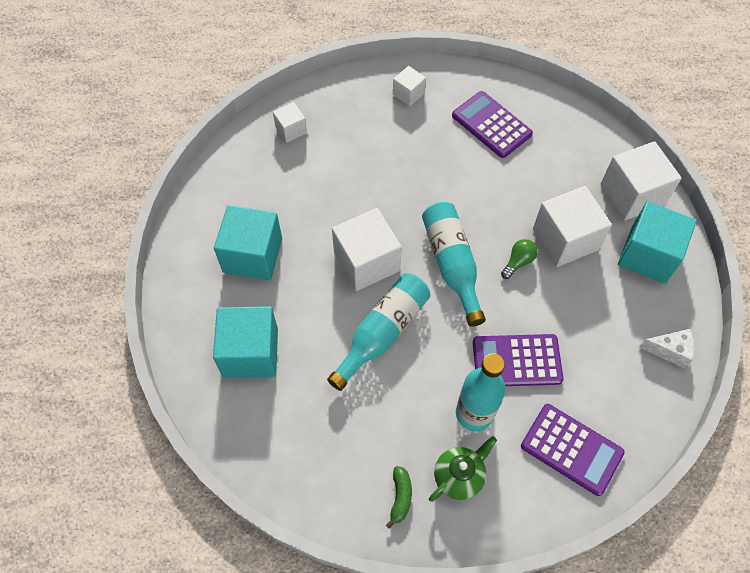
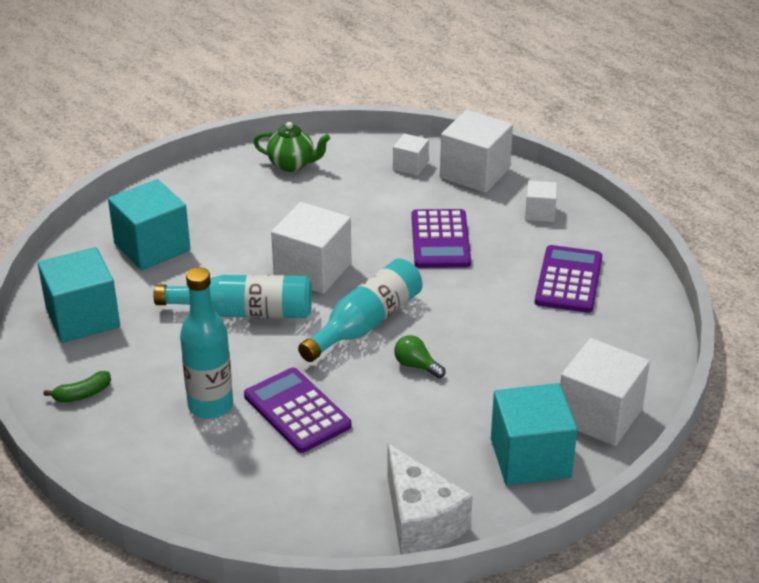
camera: 55 degrees right, 25 degrees down
(253, 255) = (251, 205): turquoise cube -> turquoise cube (83, 318)
(459, 476) = (134, 423): green teapot -> green teapot (292, 165)
(518, 262) = (416, 366): green light bulb -> green light bulb turned 150 degrees counterclockwise
(565, 239) = (481, 388): white cube -> white cube (475, 173)
(571, 449) = (229, 489): purple calculator -> purple calculator (440, 240)
(669, 350) = (420, 521): white cheese -> white cheese, size x1.71

